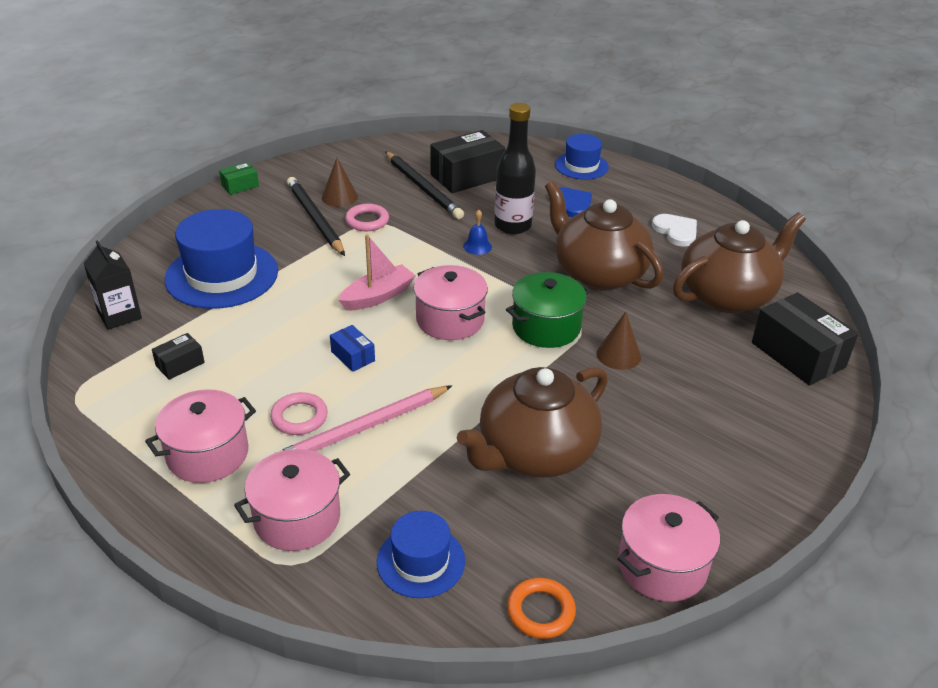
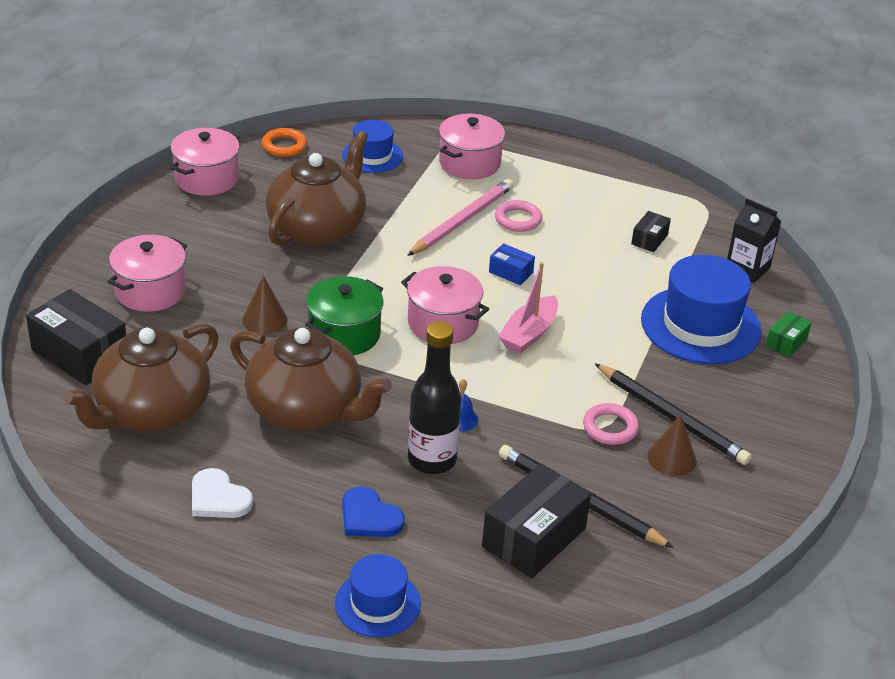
camera: 160 degrees right, 0 degrees up
(207, 454) = (564, 186): pink pot -> pink pot (150, 291)
(240, 186) = (805, 448): green box -> green box (786, 342)

